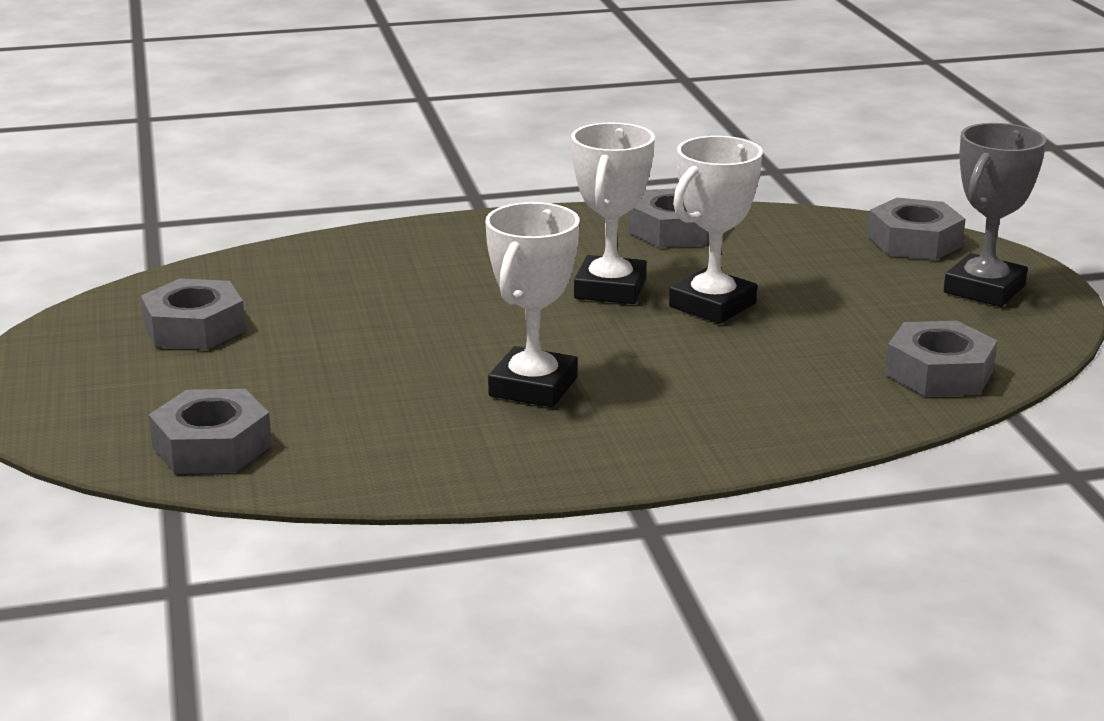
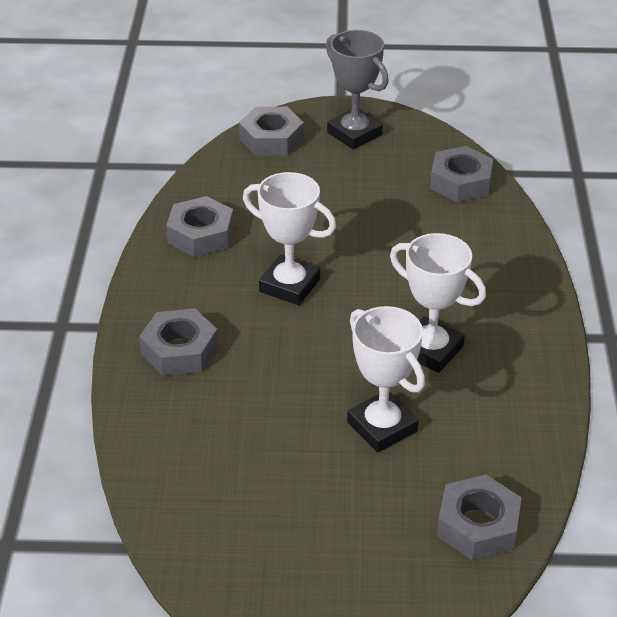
camera: 75 degrees left, 15 degrees up
(194, 328) = (271, 522): grey nut -> grey nut (179, 350)
(712, 305) = (334, 245): white trophy -> white trophy (382, 427)

